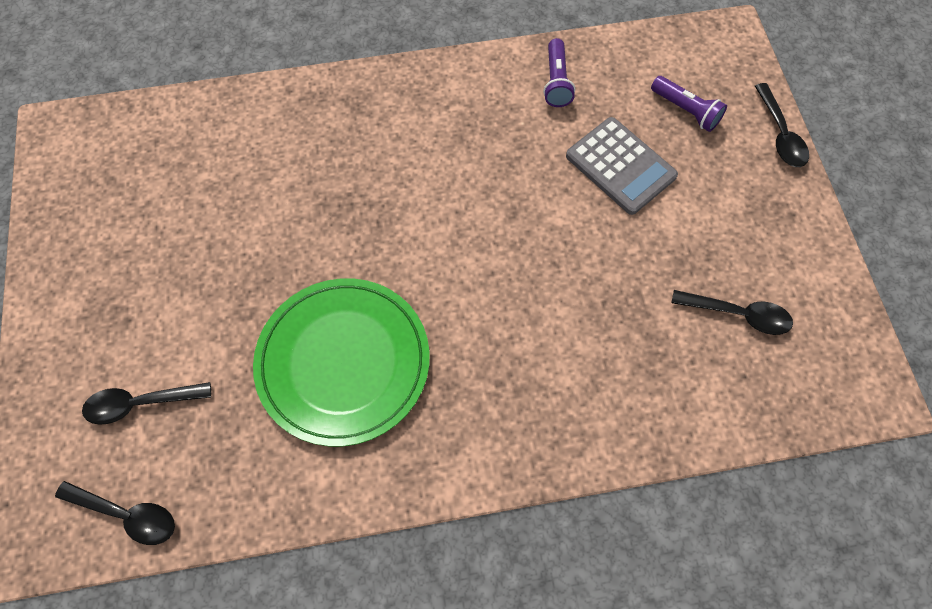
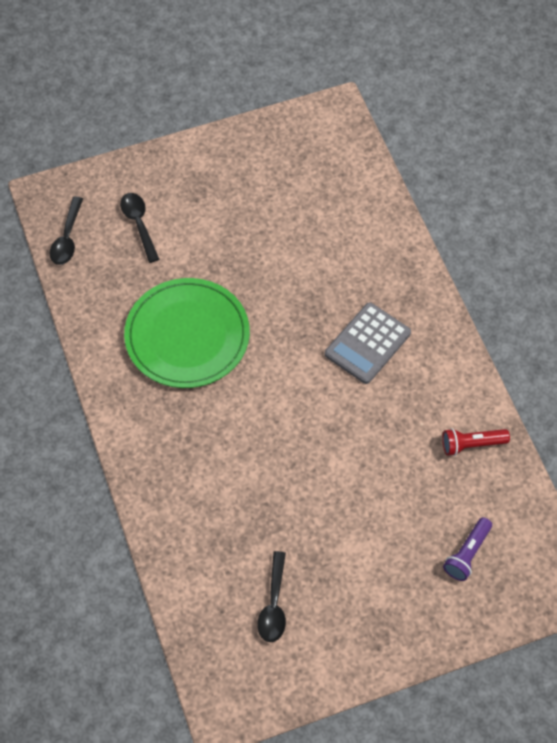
camera: 80 degrees right, 5 degrees down
(556, 82) = (471, 444): purple flashlight -> red flashlight
(620, 166) = (395, 504): grey calculator -> grey calculator (367, 343)
(780, 134) = (461, 636): black spoon -> none

